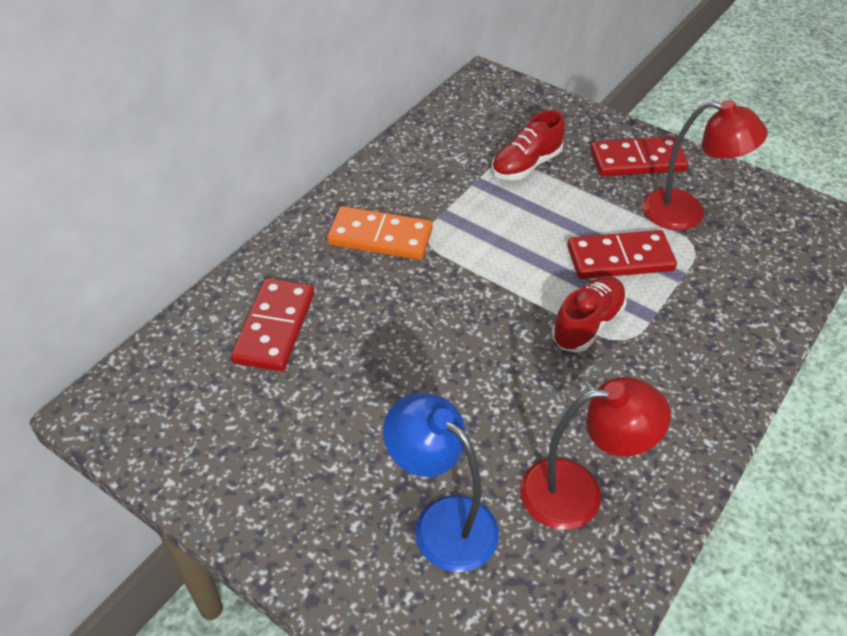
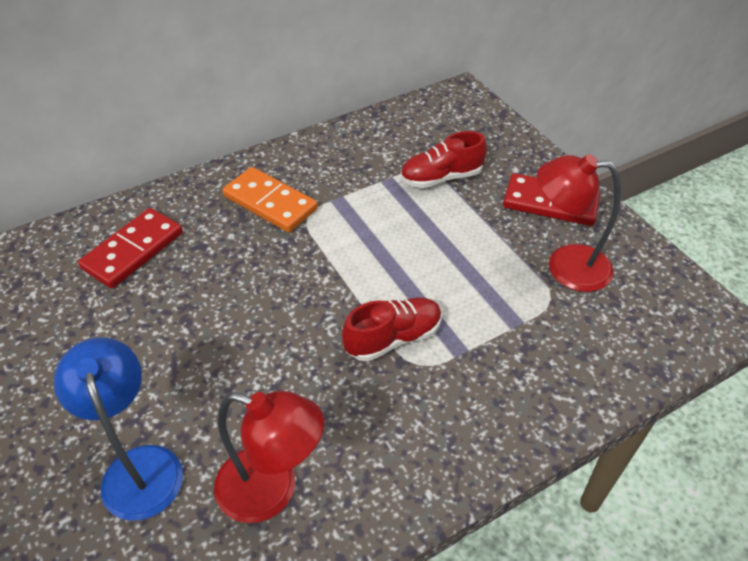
camera: 25 degrees right, 0 degrees up
(620, 258) = (468, 288): red domino -> none
(686, 213) = (565, 266): red lamp -> red lamp turned 150 degrees clockwise

